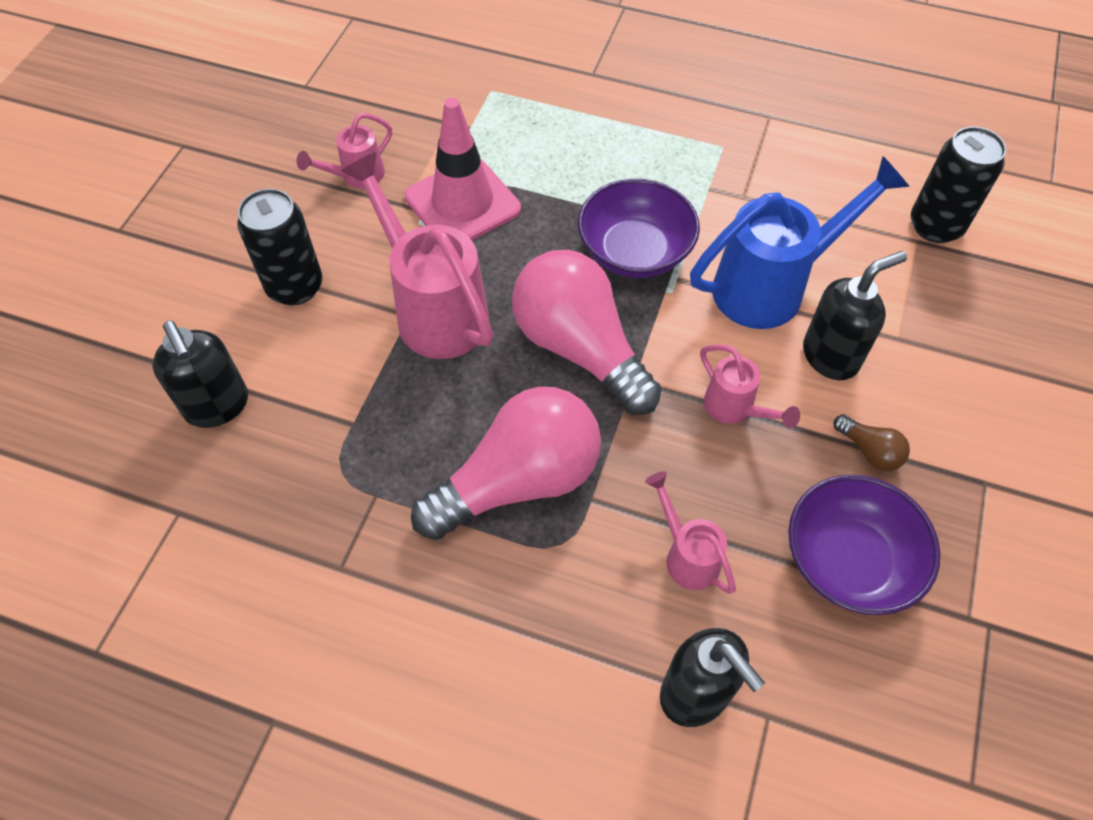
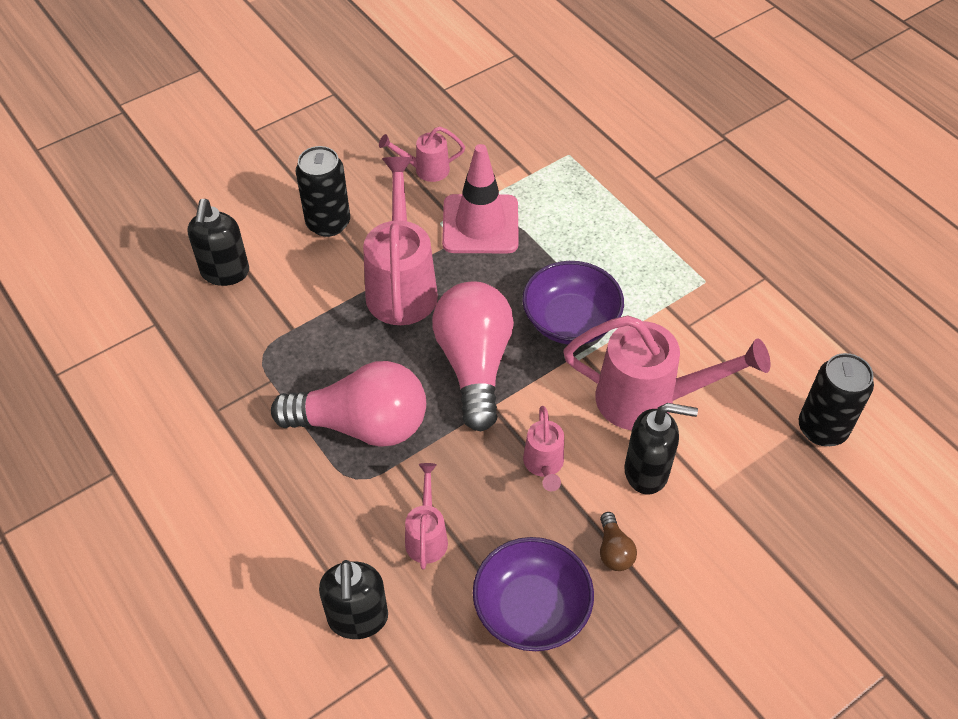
camera: 35 degrees right, 5 degrees down
(773, 286) = (650, 400): blue watering can -> pink watering can

